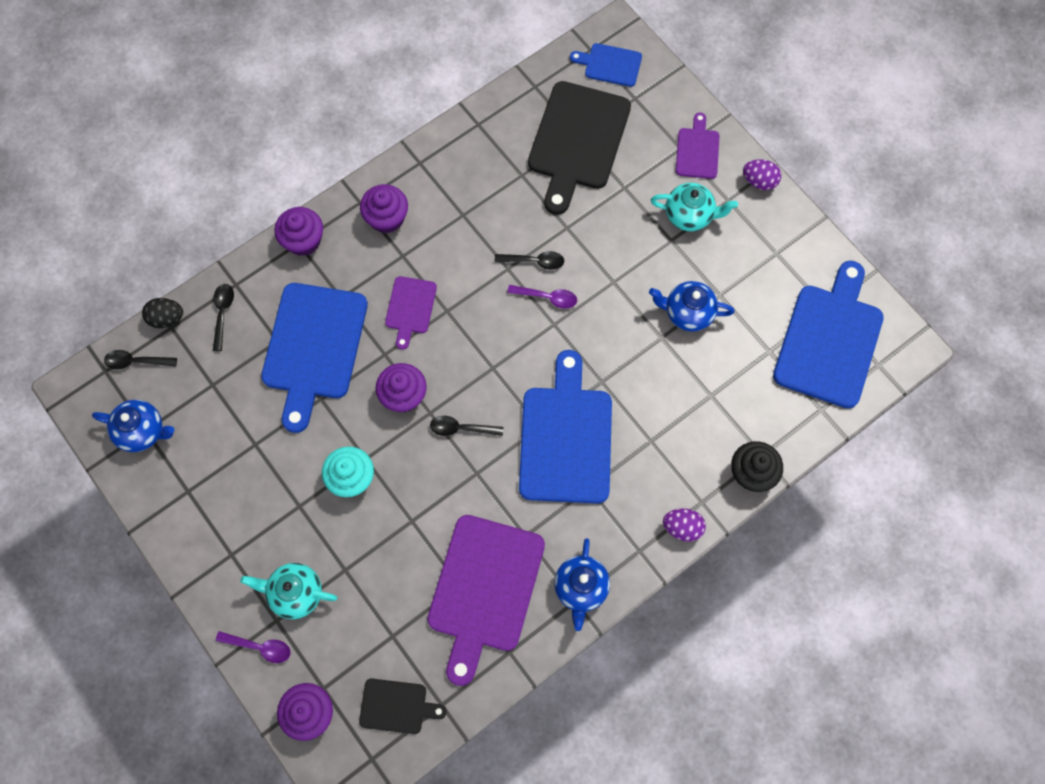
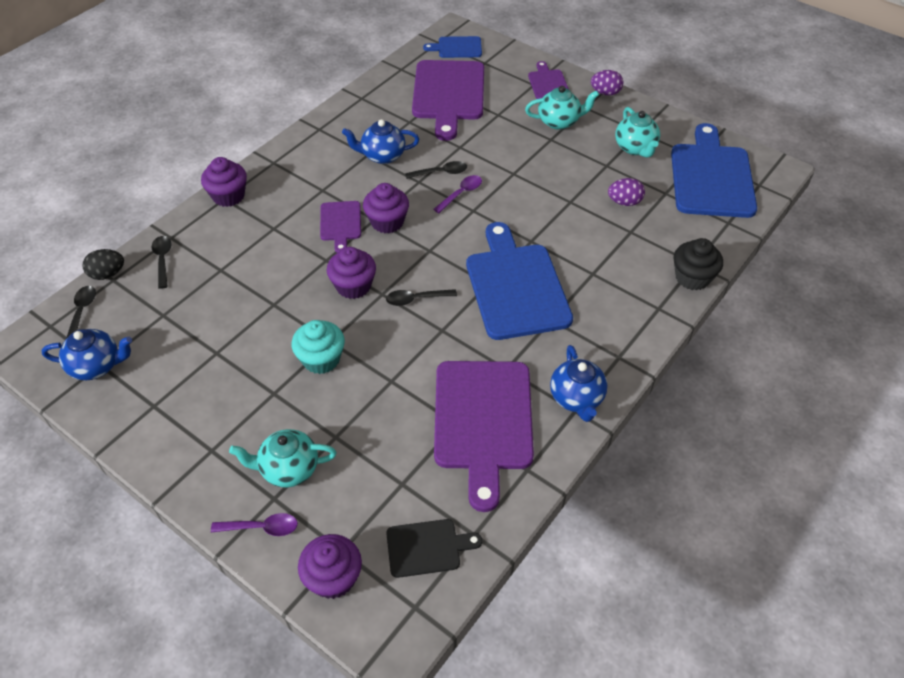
camera: 15 degrees left, 20 degrees down
(136, 362) = (82, 312): black spoon -> black spoon turned 105 degrees clockwise
(314, 347) = (257, 267): blue cutting board -> none
(386, 218) = (301, 168): purple cupcake -> purple cupcake (387, 222)
(547, 297) = (461, 194): purple spoon -> purple spoon turned 45 degrees counterclockwise
(577, 141) = (448, 94): black cutting board -> purple cutting board
(682, 527) = (650, 330): purple egg -> purple egg (624, 202)
(688, 313) = (585, 181): blue teapot -> blue teapot (382, 156)
(761, 276) = (635, 148): none -> turquoise teapot

